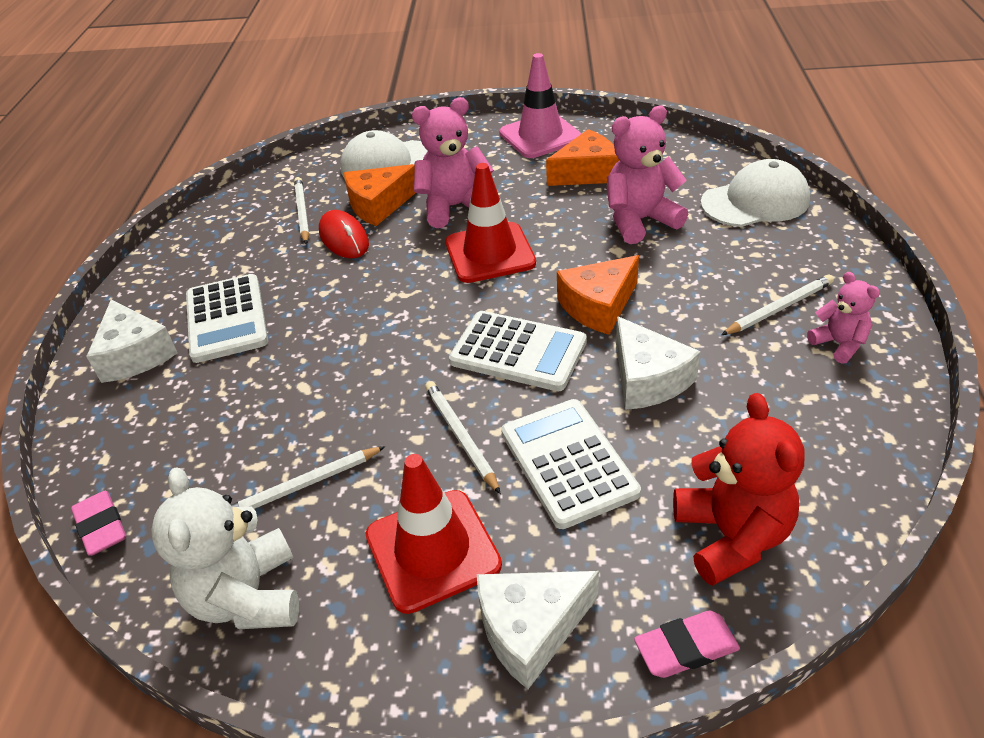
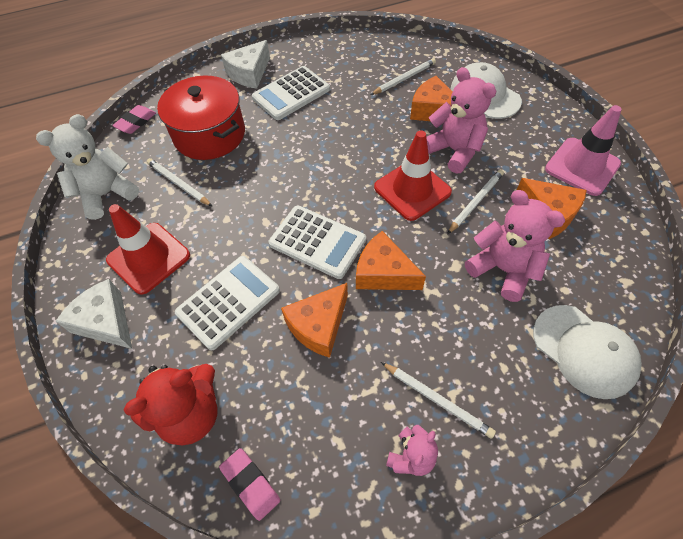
camera: 65 degrees right, 15 degrees up
(226, 428) = (209, 134): none -> red pot
(344, 238) = (388, 110): red mouse -> none
(461, 437) = (233, 239): white pencil -> white pencil (475, 202)
(518, 351) = (317, 242): white calculator -> white calculator turned 60 degrees counterclockwise
(647, 379) = (318, 326): white cheese -> orange cheese
(686, 648) = (105, 405): pink eraser -> pink eraser (250, 484)

